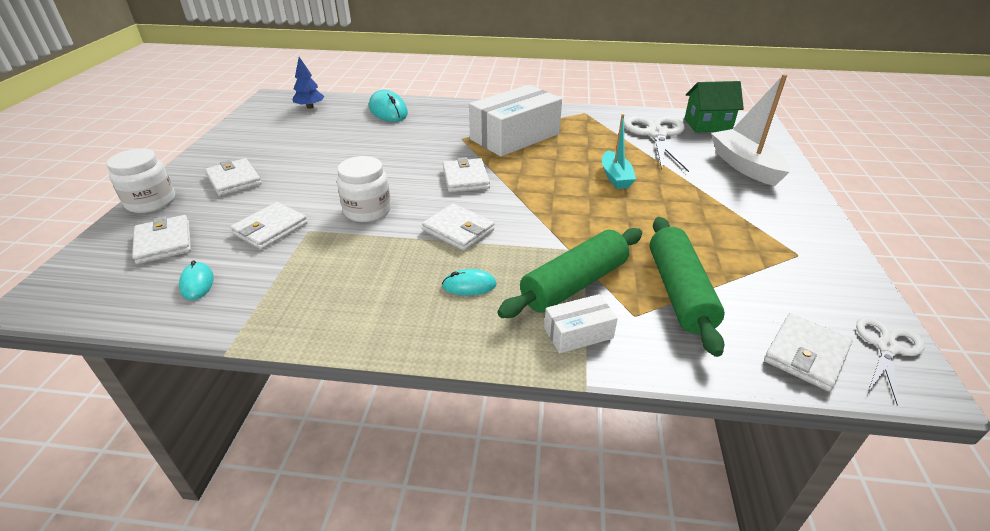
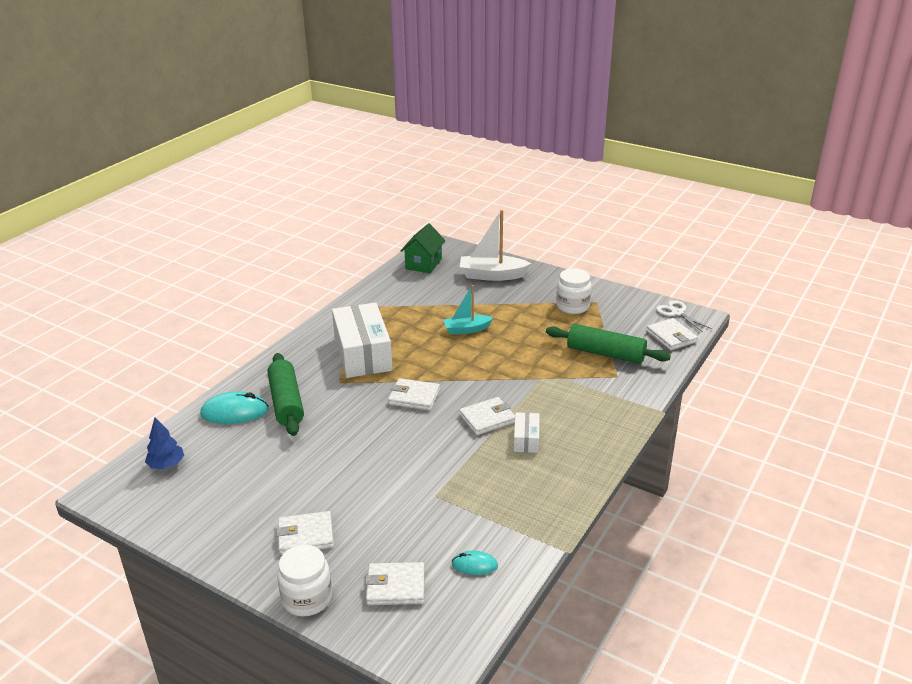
camera: 65 degrees left, 5 degrees down
(270, 229) = (418, 517): white wallet -> none
(367, 211) = (427, 458): white jar -> white jar (572, 306)
(469, 285) = (555, 429): turquoise mouse -> none
(574, 284) = (578, 388): green rolling pin -> green rolling pin (286, 402)
(578, 333) = (622, 400): white box -> white box (526, 439)
(615, 177) = (466, 329): turquoise boat -> turquoise boat turned 150 degrees clockwise
(656, 134) = (419, 290): white scissors -> none

